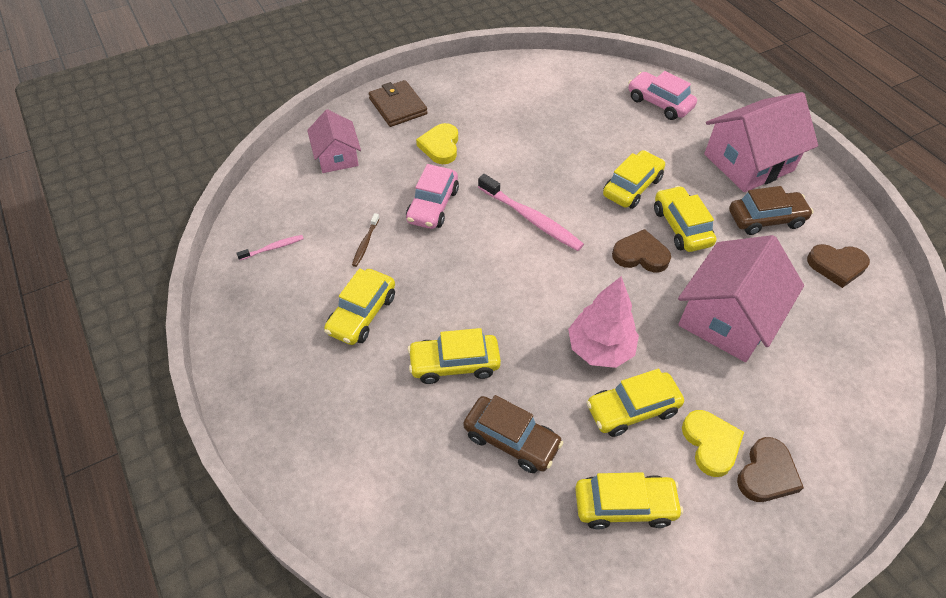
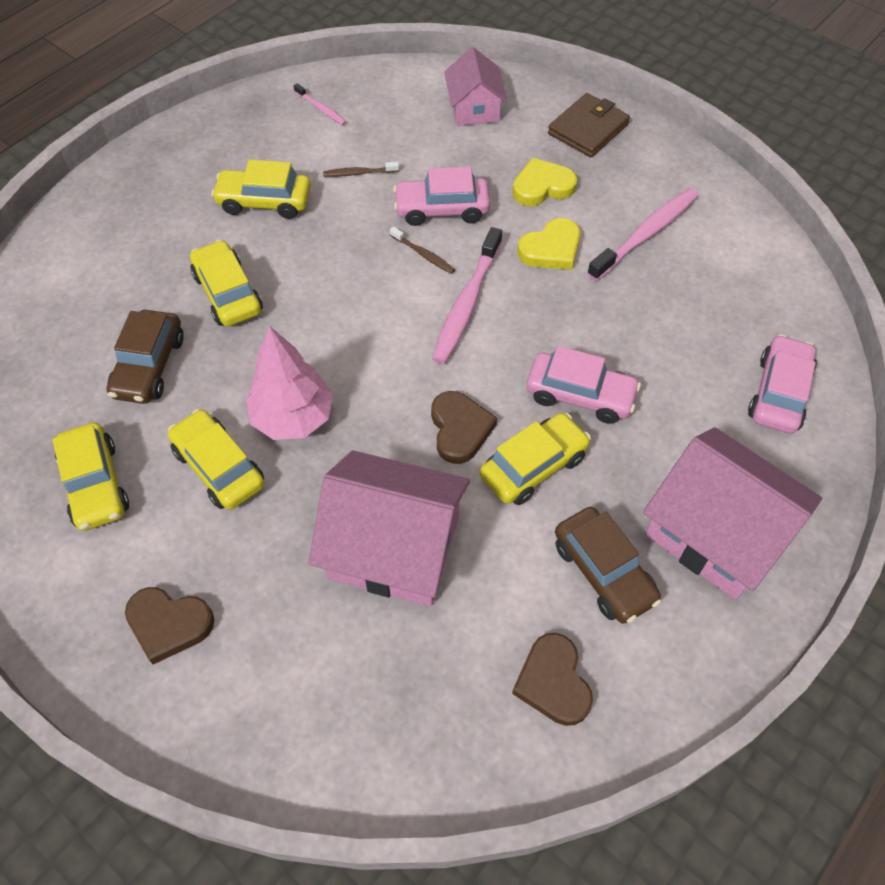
camera: 70 degrees right, 5 degrees up
(337, 156) = (474, 108): pink house -> pink house turned 60 degrees counterclockwise
(473, 229) = (423, 254): none -> brown toothbrush
(511, 113) = (645, 234): none -> pink toothbrush
(632, 187) = (580, 395): yellow car -> pink car
(710, 444) = (194, 557): yellow heart -> yellow heart (551, 249)

